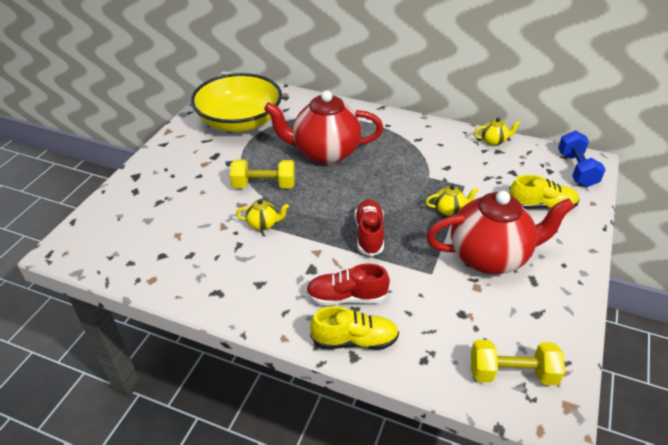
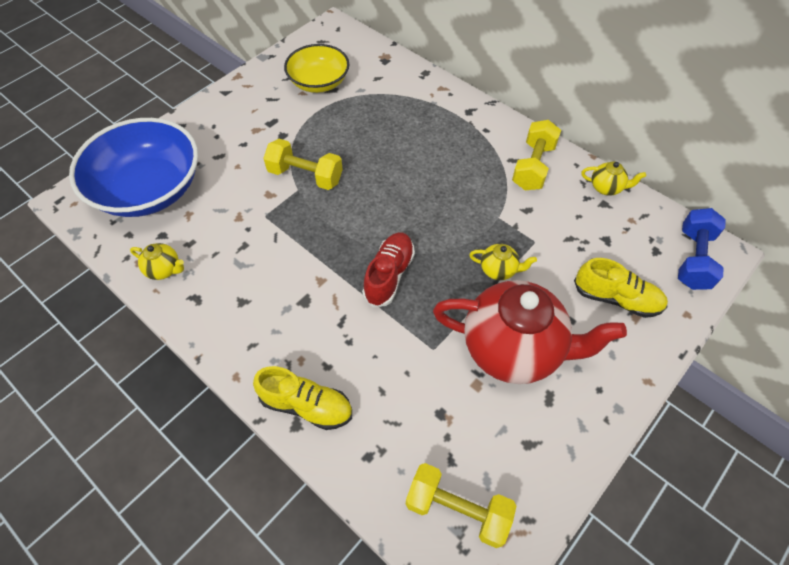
camera: 20 degrees right, 15 degrees up
(131, 226) = (149, 189): none -> blue bowl
(239, 121) = (319, 82): yellow bowl -> yellow bowl, size x0.61
(263, 224) = (281, 227): yellow teapot -> yellow teapot (164, 269)
(325, 153) = (393, 150): red teapot -> none
(346, 297) = (324, 348): red shoe -> none
(435, 140) = (533, 167): none -> yellow dumbbell

